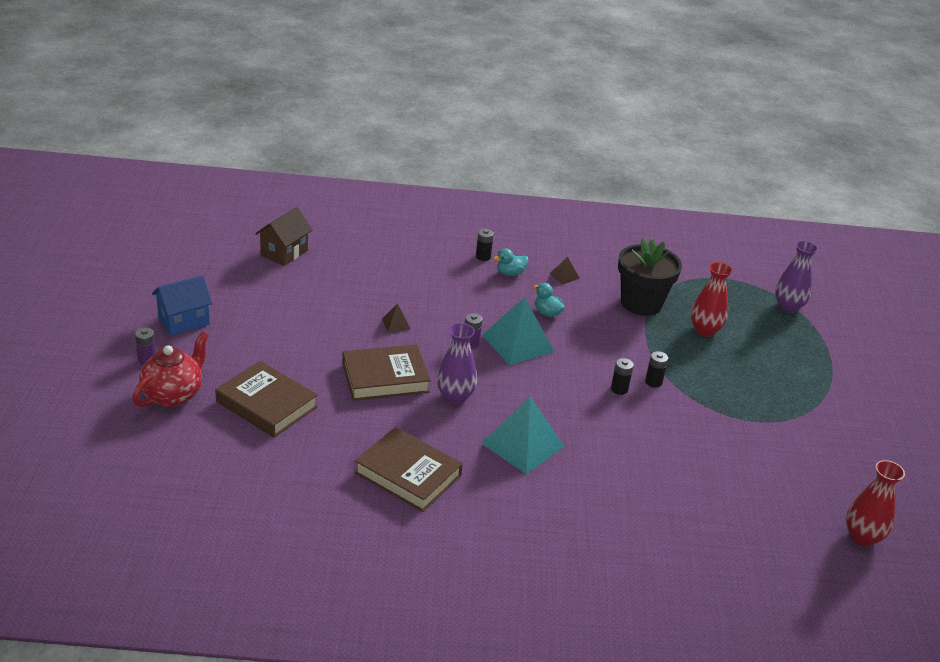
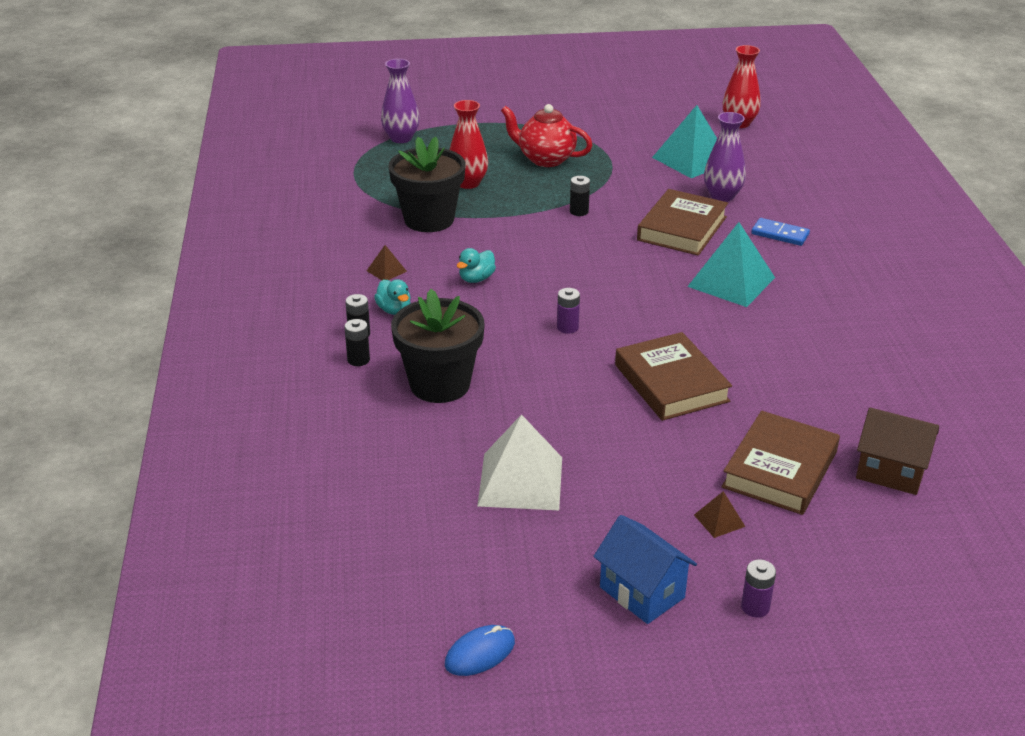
camera: 95 degrees left, 0 degrees up
(171, 262) = (480, 653): none -> blue mouse
(173, 395) = (814, 558): red teapot -> red teapot (545, 159)
(284, 253) = (408, 523): brown house -> brown house (890, 472)
(303, 295) = (520, 481): none -> white pyramid
(396, 324) = (552, 388): brown pyramid -> brown pyramid (719, 520)
(408, 474) = (828, 347): brown book -> brown book (682, 228)
(415, 280) = (440, 384): none -> black flower pot
(455, 397) = (678, 330): purple vase -> purple vase (722, 196)
(518, 343) = (550, 295): turquoise pyramid -> turquoise pyramid (691, 159)
(605, 499) = (780, 234): none -> blue domino
(619, 389) = (602, 230): black battery -> black battery (358, 360)

